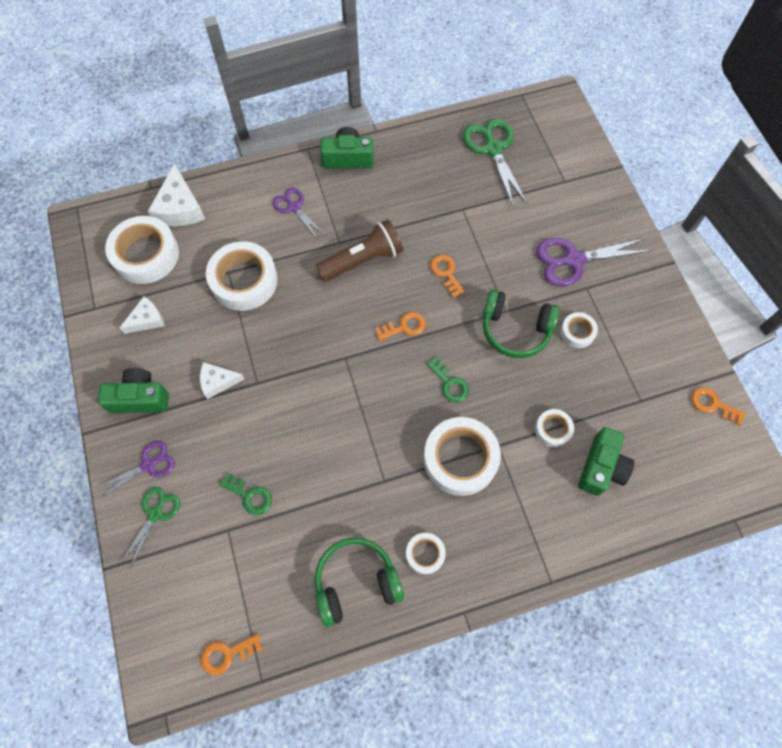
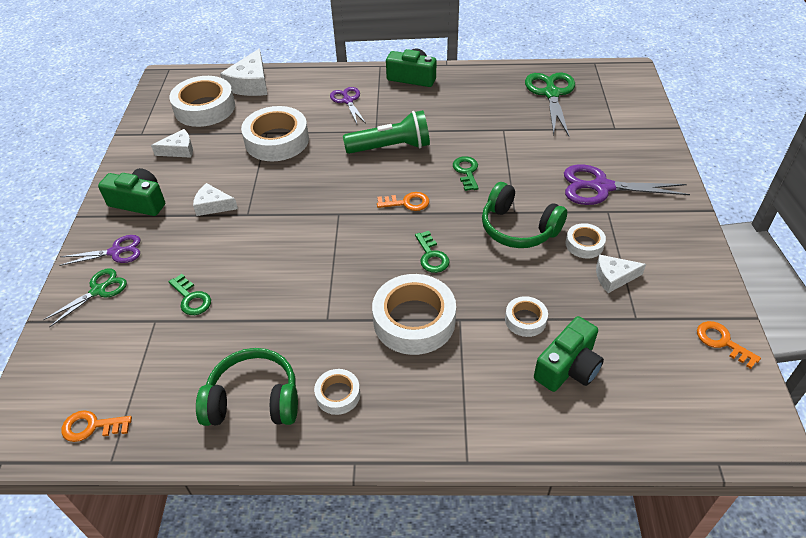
camera: 20 degrees right, 20 degrees down
(362, 260) = (391, 147): brown flashlight -> green flashlight
(446, 273) = (466, 172): orange key -> green key
(612, 362) = (613, 277): none -> white cheese

